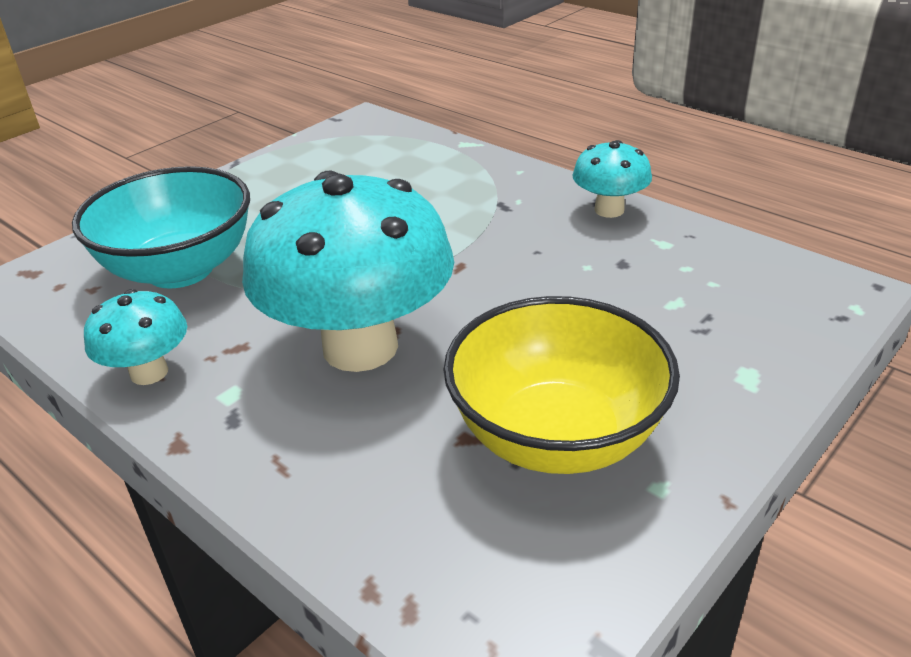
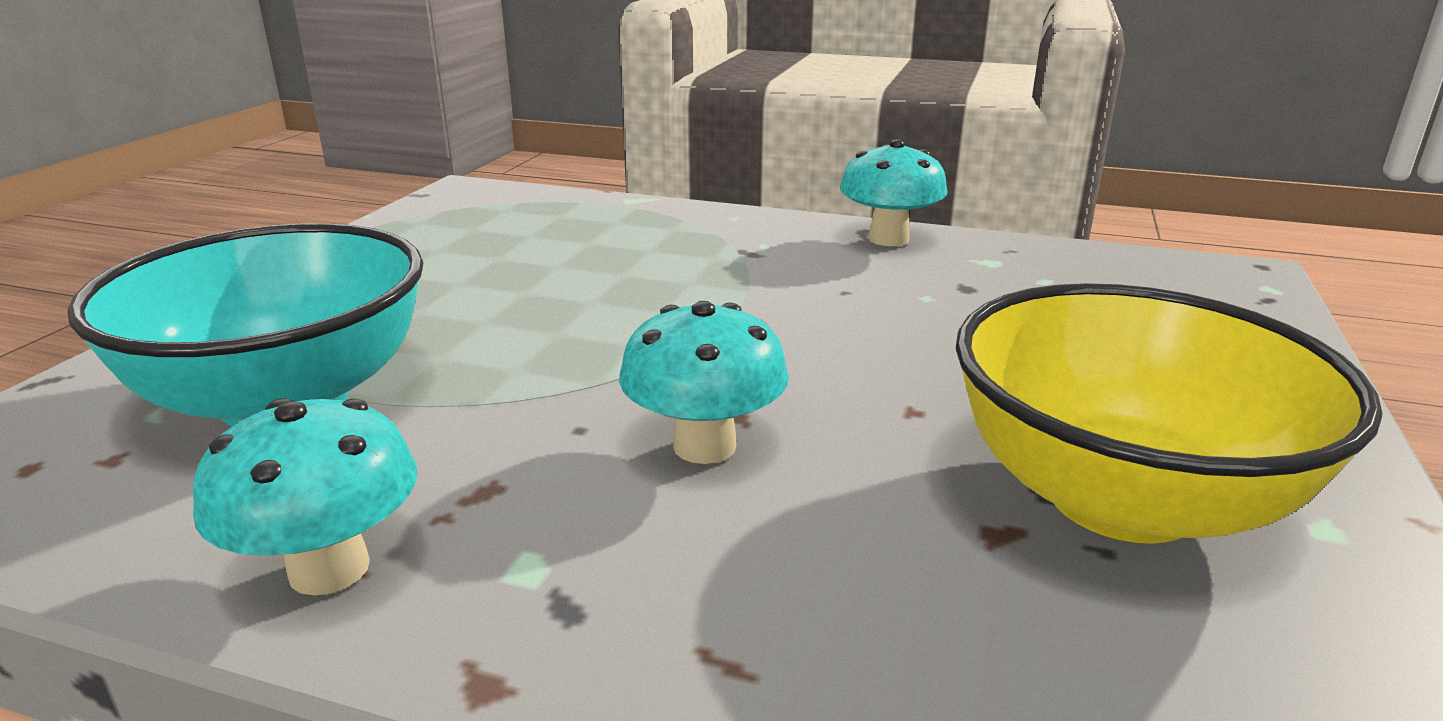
camera: 25 degrees left, 10 degrees down
(360, 347) = (704, 446): turquoise mushroom -> turquoise mushroom, size x0.48

